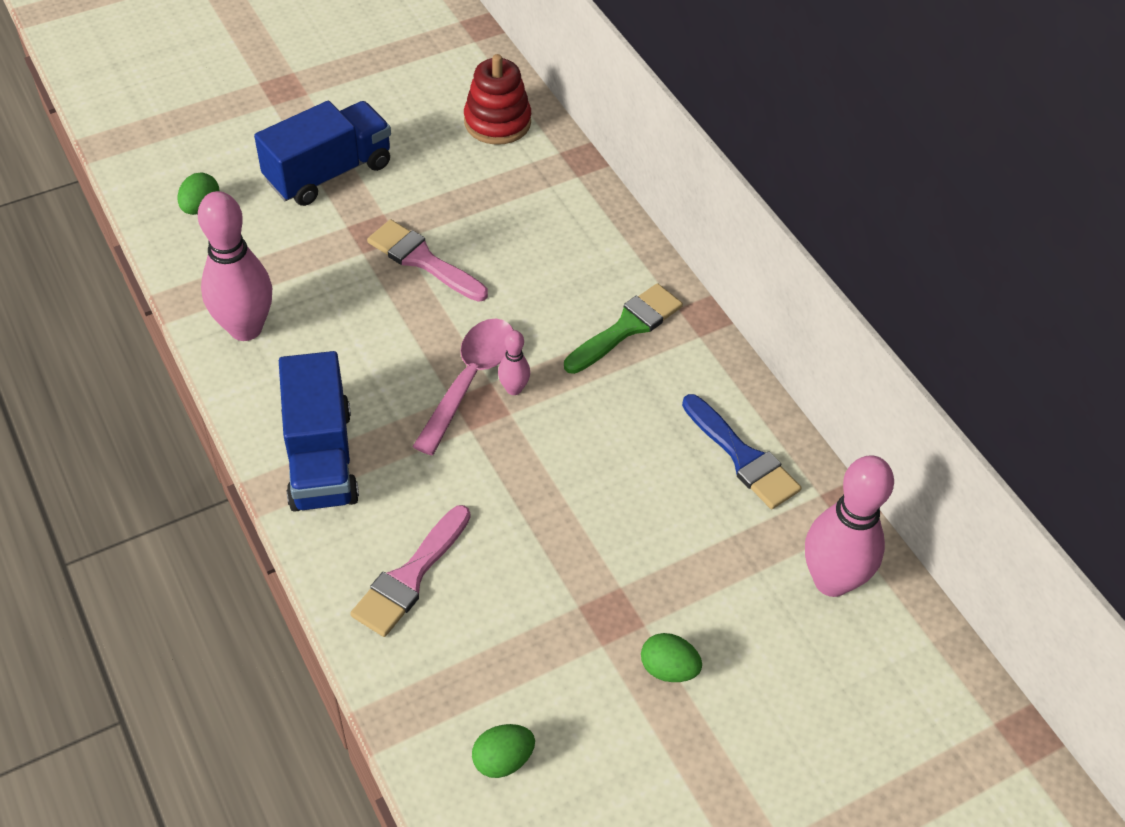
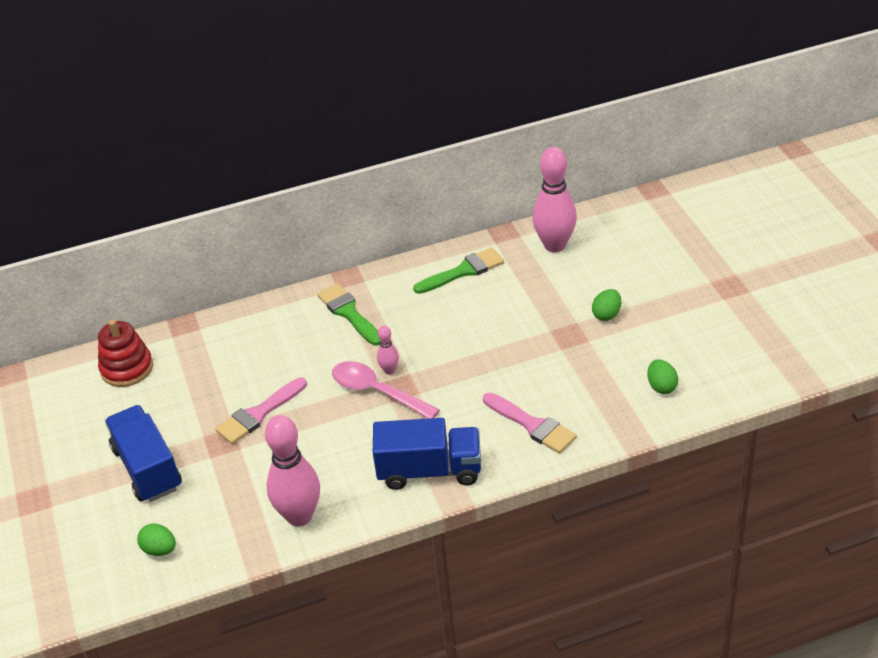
camera: 75 degrees left, 10 degrees down
(742, 457) = (463, 271): blue brush -> green brush

